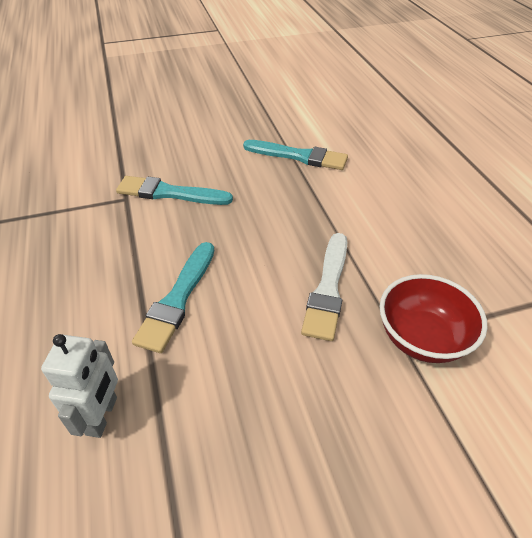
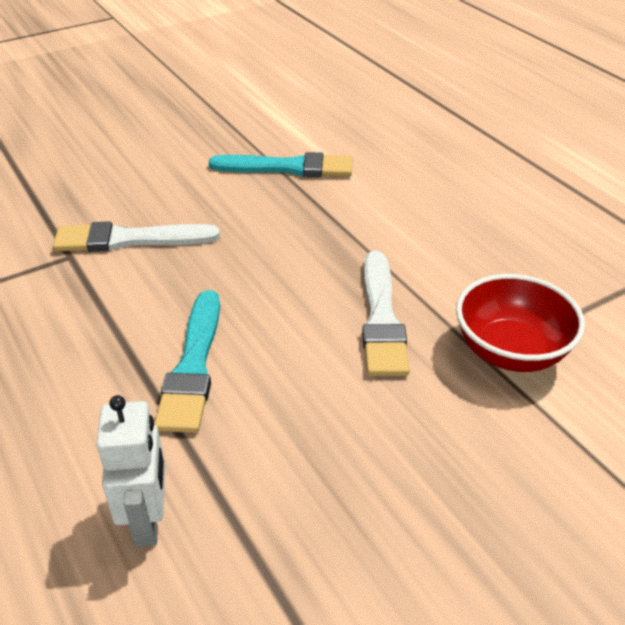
camera: 15 degrees left, 5 degrees down
(169, 193) = (129, 239): turquoise brush -> white brush

